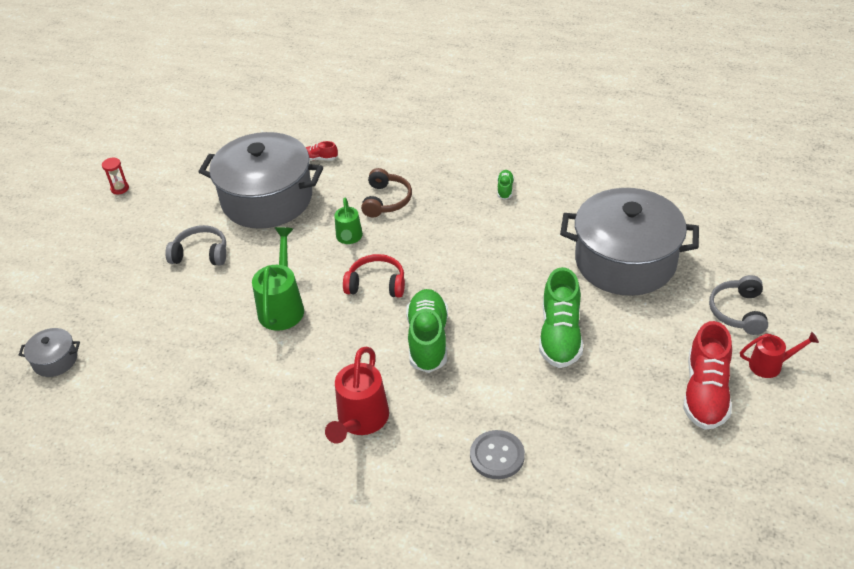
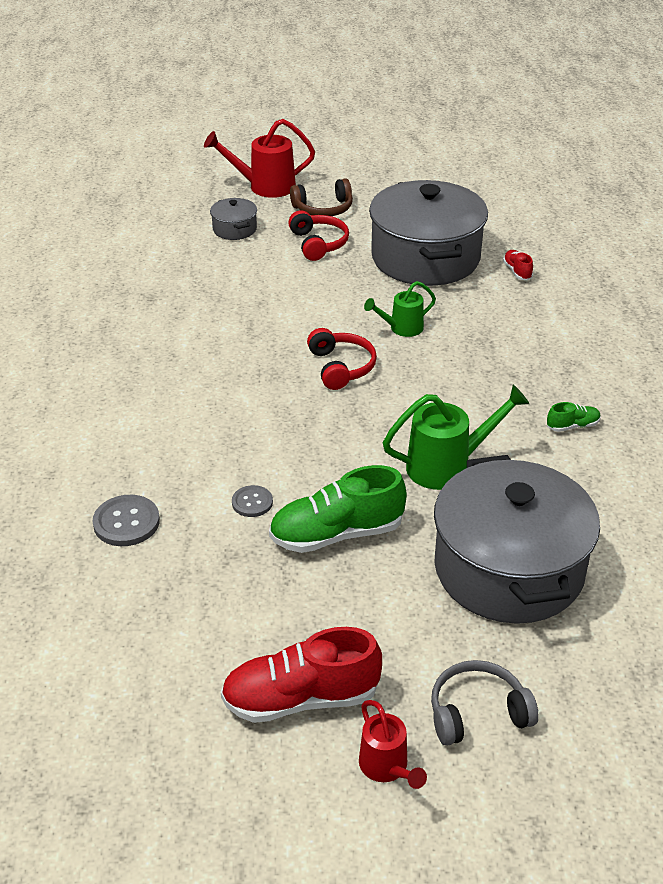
camera: 65 degrees right, 5 degrees down
(55, 360) = (143, 213): grey pot -> grey pot (234, 229)
(120, 188) = (379, 171): red hourglass -> none
(201, 254) = (318, 244): grey headphones -> red headphones
(282, 306) = (273, 314): green watering can -> green watering can (447, 466)
(360, 421) = (139, 410): red watering can -> red watering can (264, 187)
(386, 200) = (481, 337): brown headphones -> brown headphones (323, 209)
(428, 340) = (275, 427): green shoe -> none
(507, 373) = (252, 502): none -> grey button

